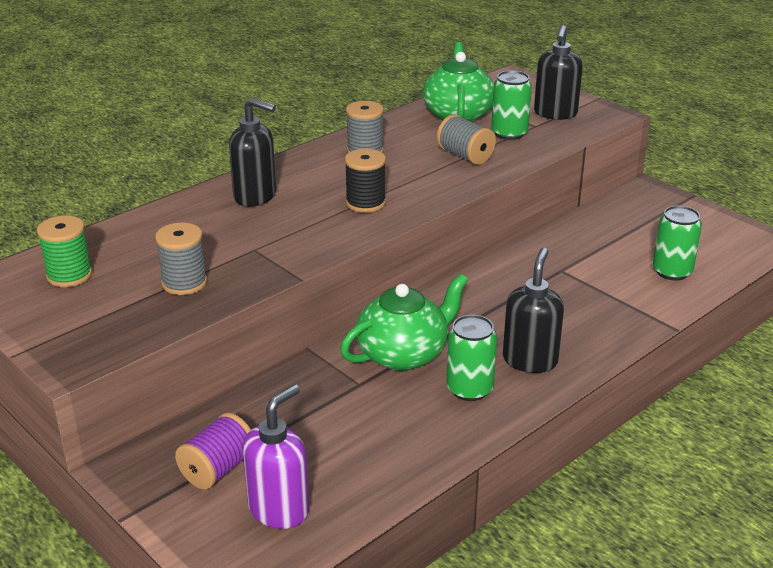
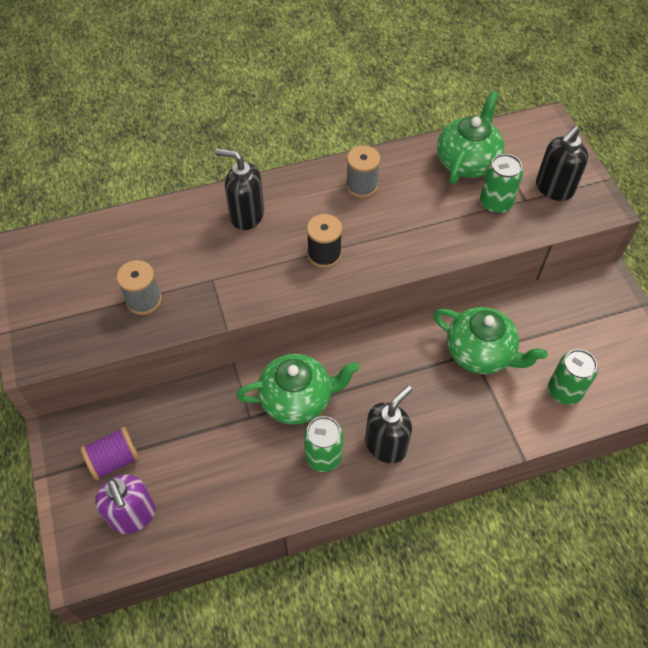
camera: 25 degrees right, 25 degrees up
(69, 275) = (73, 261): green spool -> none
(255, 196) = (246, 215): black soap dispenser -> black soap dispenser turned 150 degrees clockwise
(279, 509) = (133, 515): purple soap dispenser -> purple soap dispenser turned 90 degrees clockwise
(465, 156) = (439, 221): grey spool -> none
(568, 268) = (480, 353): none -> green teapot

